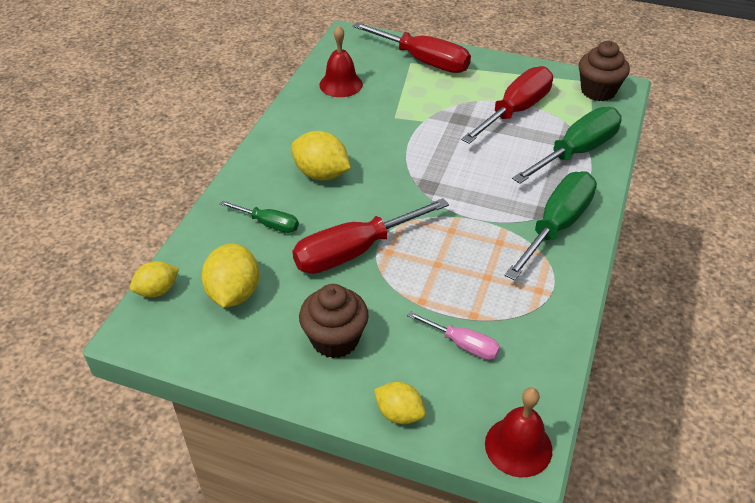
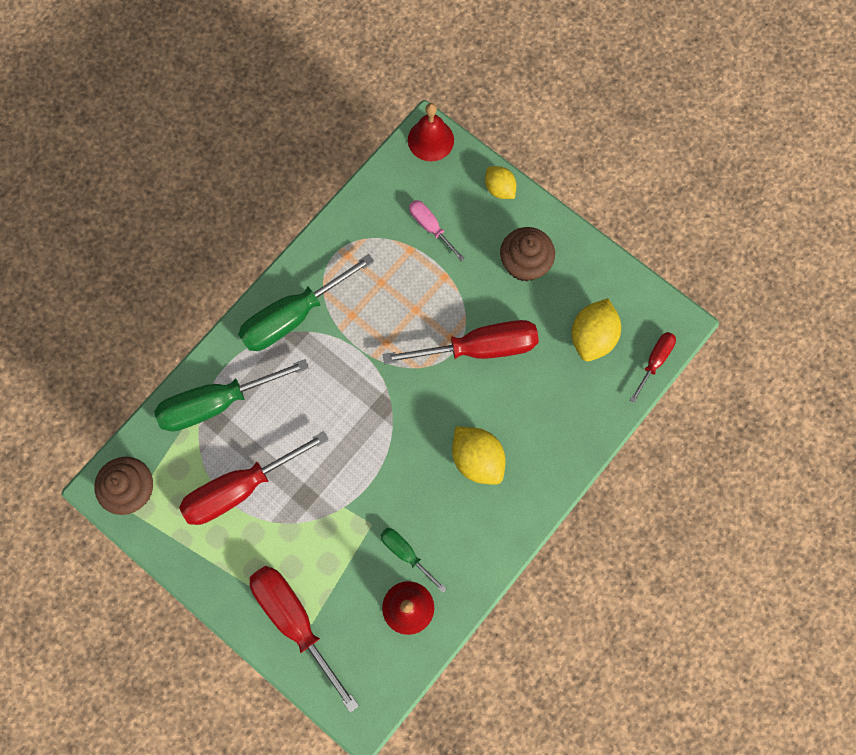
camera: 160 degrees left, 30 degrees up
(157, 290) = (654, 361): yellow lemon -> red screwdriver
(269, 224) = (544, 407): green screwdriver -> green screwdriver (406, 553)

